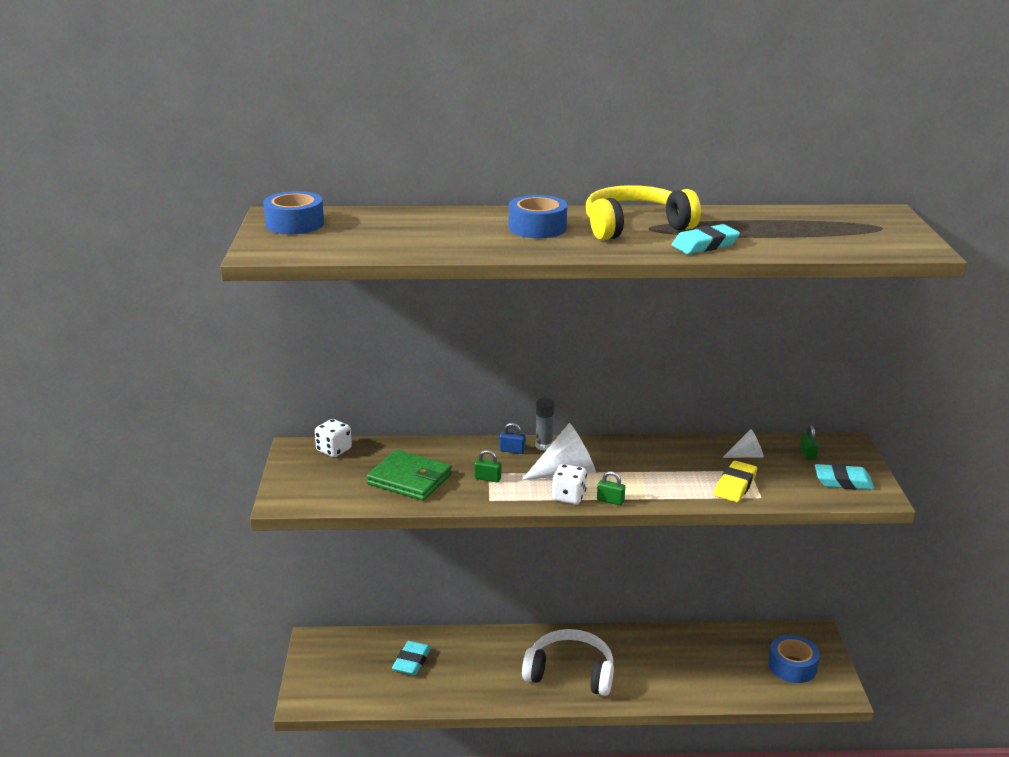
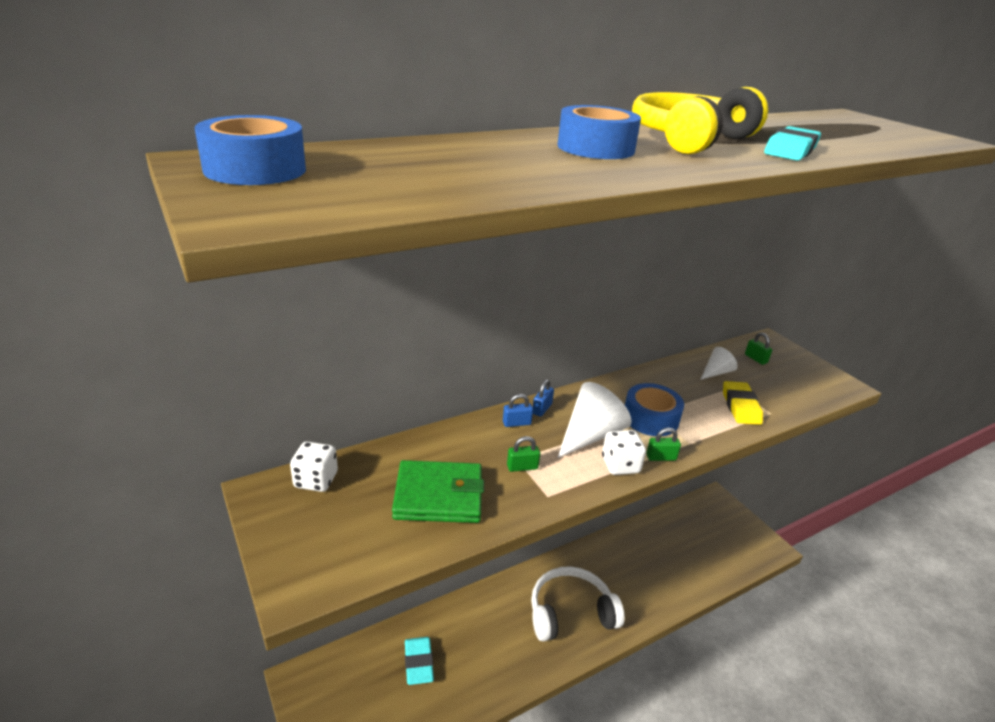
camera: 30 degrees left, 5 degrees up
(544, 446) = (542, 409): grey glue stick -> blue padlock
(792, 666) = (723, 535): blue tape -> blue tape (650, 418)
(843, 481) = (807, 378): turquoise eraser -> none

